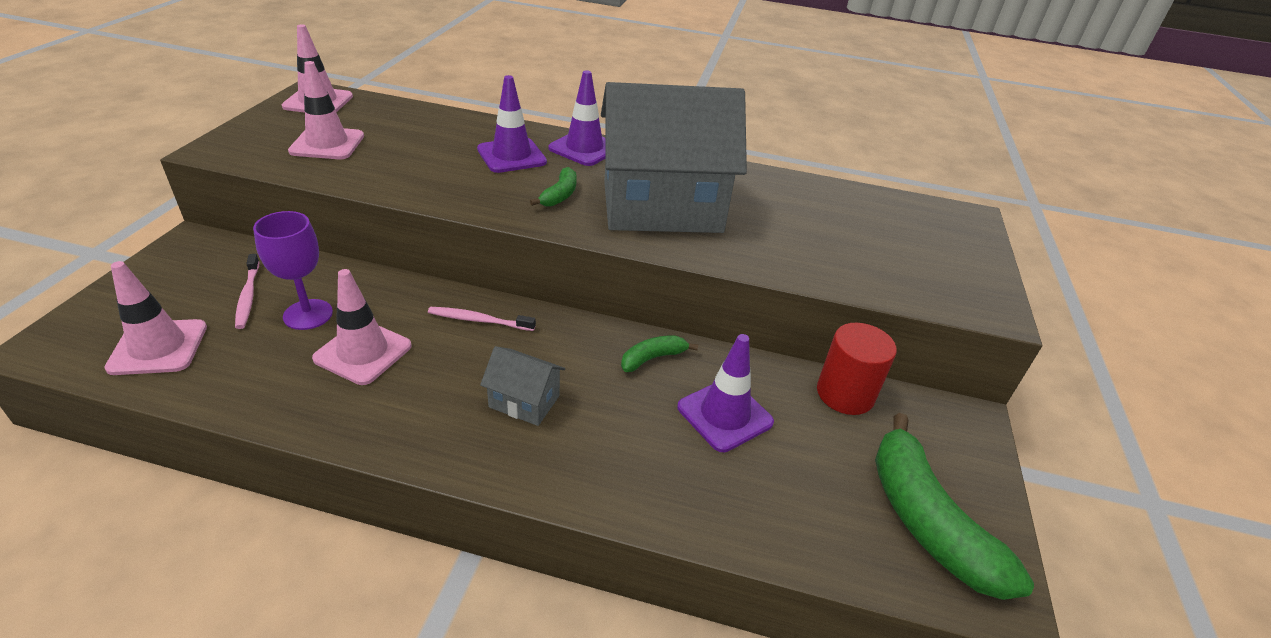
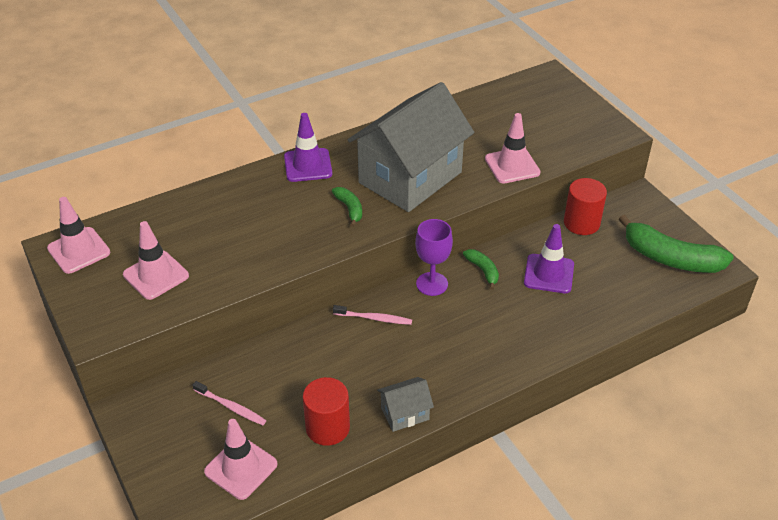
camera: 40 degrees left, 5 degrees up
(273, 376) = (327, 427): none -> red cylinder
(308, 314) = (283, 388): purple goblet -> purple goblet (432, 284)
(363, 352) = (348, 381): pink traffic cone -> pink traffic cone (512, 166)
(479, 320) = (374, 318): pink toothbrush -> pink toothbrush turned 135 degrees counterclockwise
(511, 156) = (278, 201): purple traffic cone -> none
(524, 401) = (460, 339): grey house -> grey house (405, 413)
(653, 358) = (483, 271): green banana -> green banana turned 135 degrees clockwise

